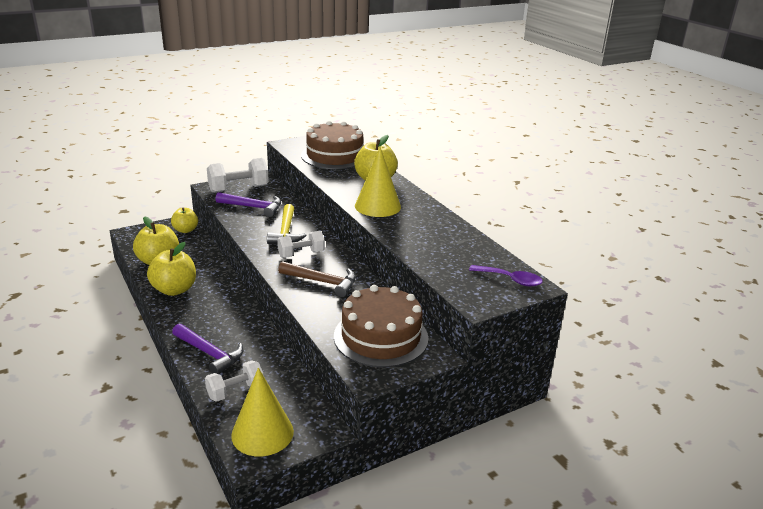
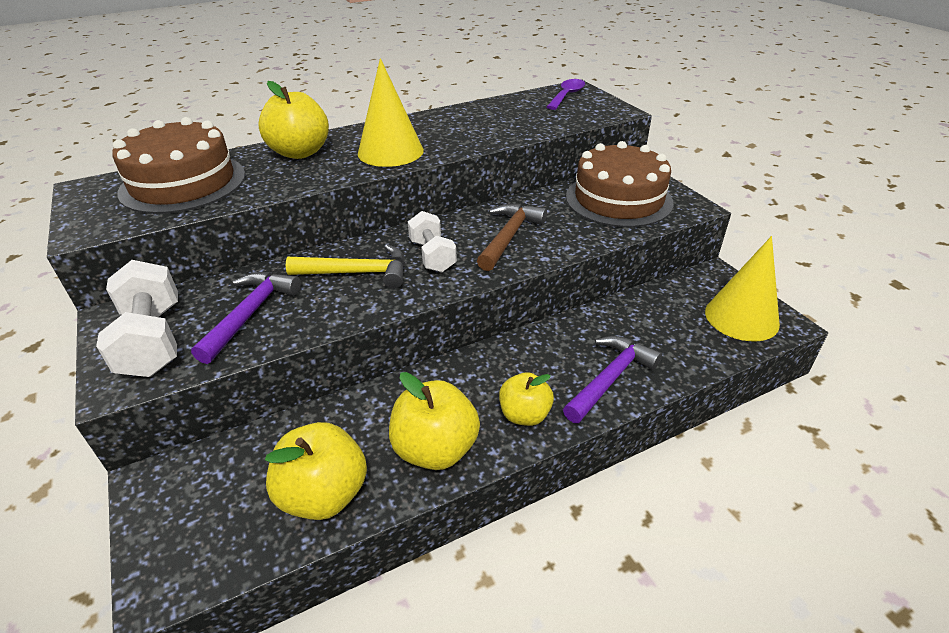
camera: 85 degrees left, 10 degrees up
(185, 230) = (193, 470): yellow apple -> yellow apple (524, 415)
(235, 391) = (680, 345): white dumbbell -> none

